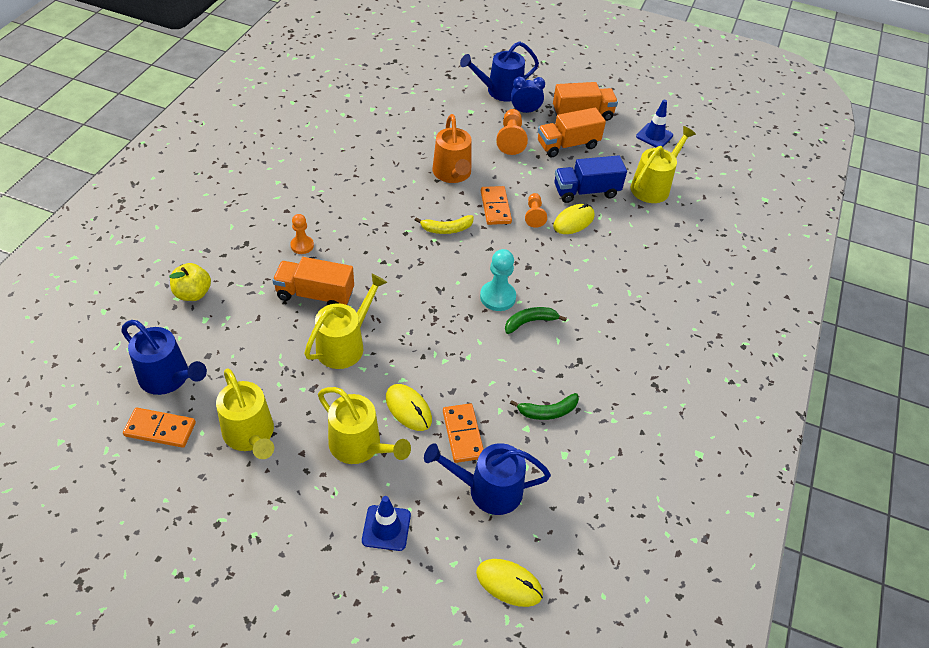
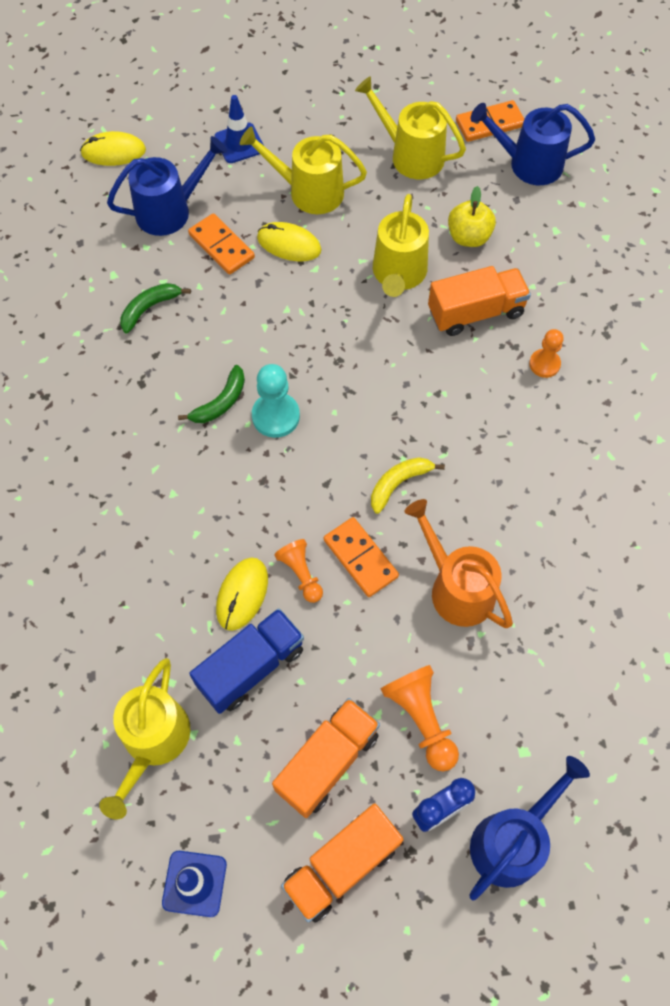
camera: 155 degrees right, 15 degrees up
(193, 293) = (595, 249): yellow apple -> yellow apple (469, 237)

